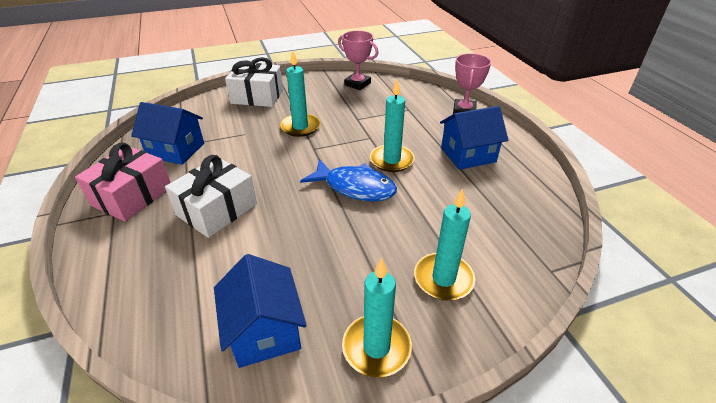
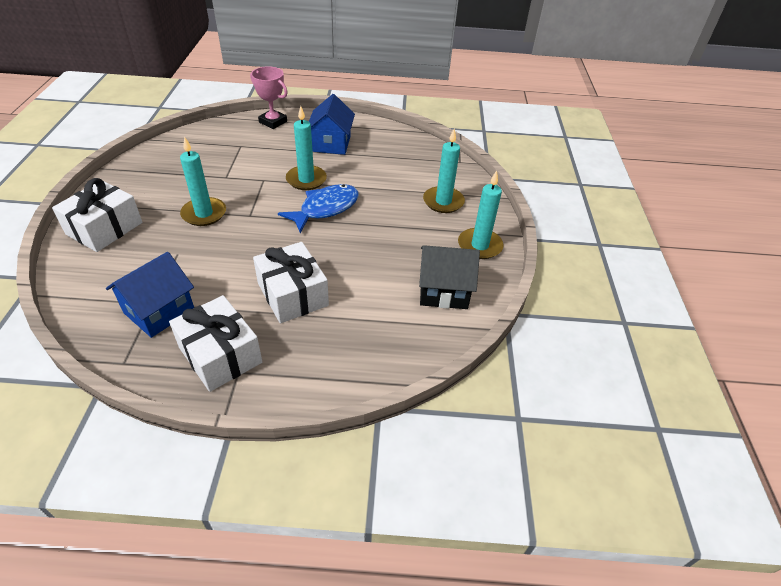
camera: 70 degrees left, 5 degrees up
(132, 196) = (220, 355): pink gift -> white gift
(264, 331) = (444, 291): blue house -> black house
(357, 84) = (161, 157): pink trophy -> none

